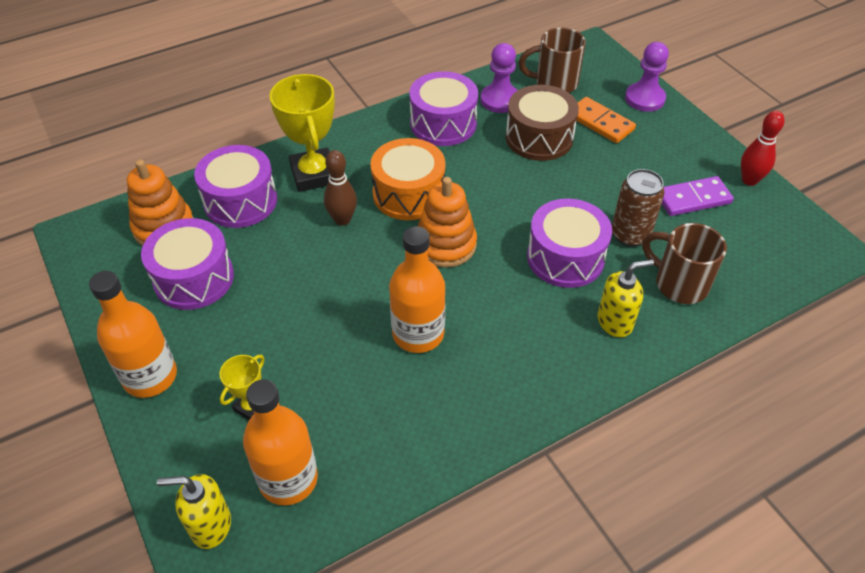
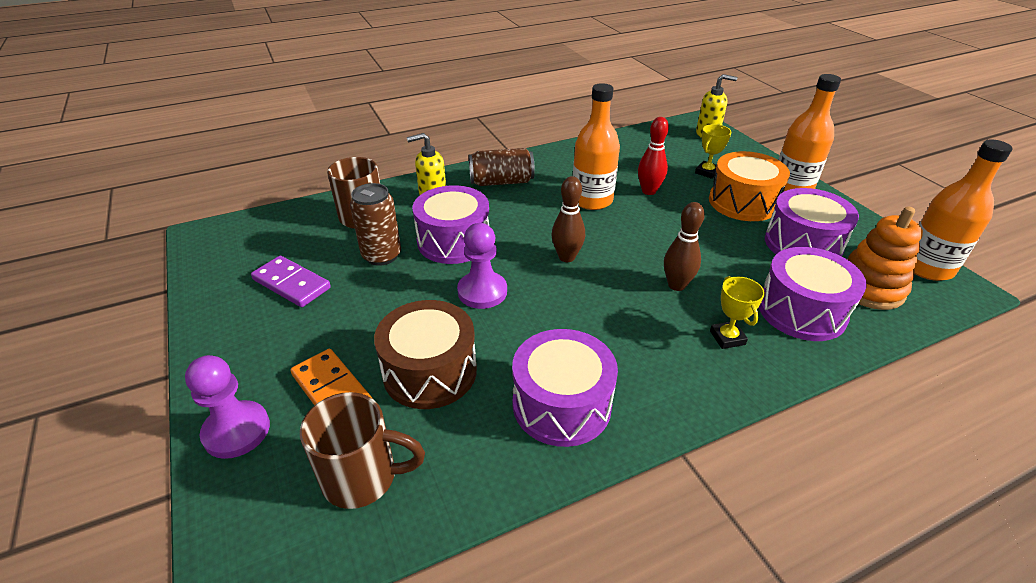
camera: 175 degrees left, 10 degrees down
(288, 479) = (669, 145): orange bottle -> orange bottle (927, 267)
(314, 174) = (727, 338): yellow trophy -> yellow trophy, size x0.52
(408, 194) = (606, 307): orange drum -> orange drum (743, 202)
(445, 245) = (566, 257): orange stacking toy -> brown bowling pin
(500, 100) = (466, 445): purple pawn -> purple pawn (482, 292)
(539, 363) = (501, 182): none -> brown can
(693, 199) = (292, 284): purple domino -> purple domino turned 45 degrees clockwise
(749, 180) = (211, 299): red bowling pin -> red bowling pin (648, 191)

